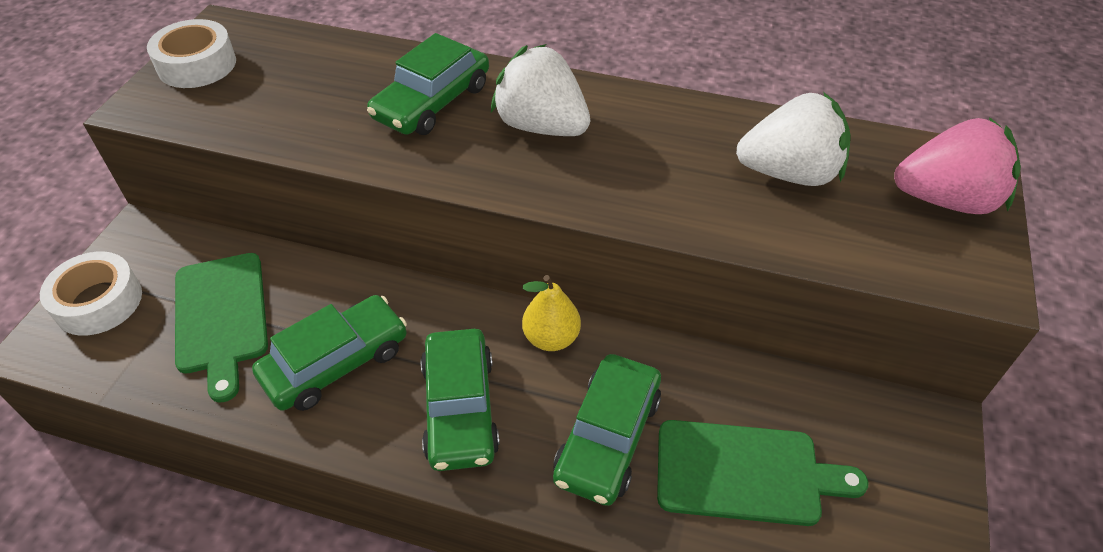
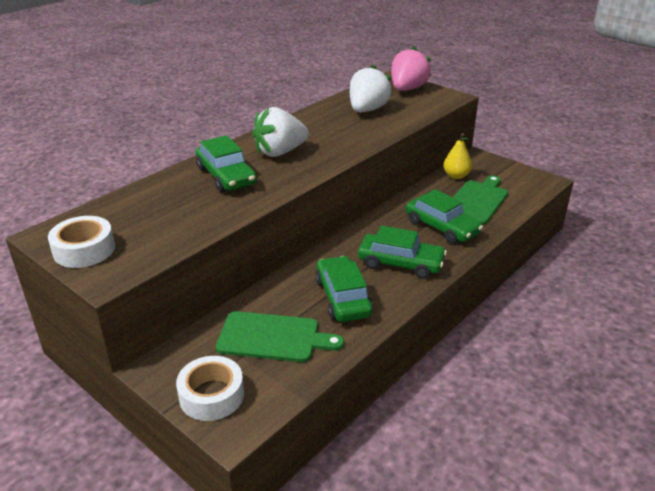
camera: 65 degrees left, 15 degrees down
(551, 338) = (375, 227): yellow pear -> yellow pear (456, 176)

